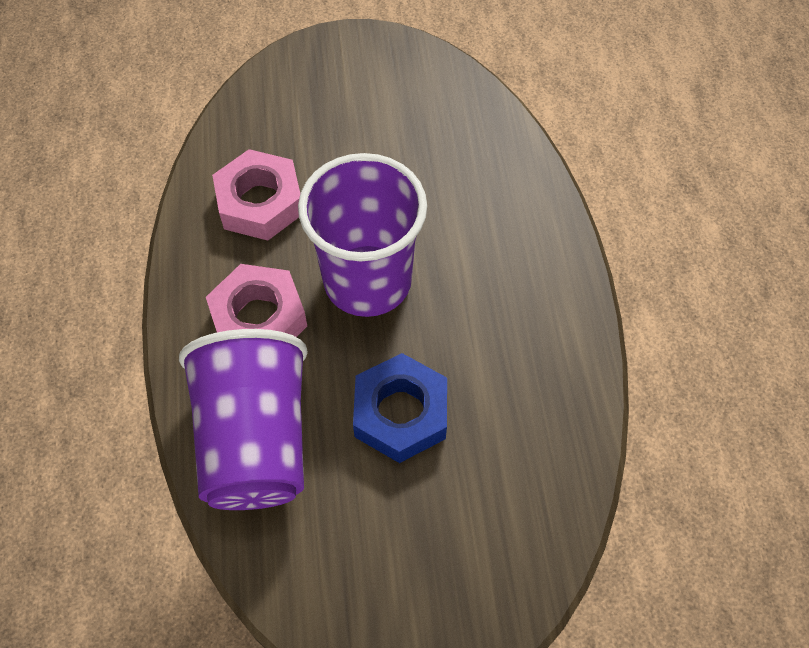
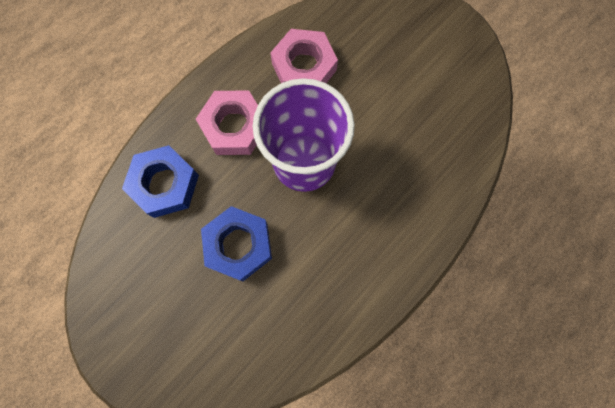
camera: 50 degrees right, 15 degrees up
(255, 440) = (165, 184): purple cup -> blue nut

